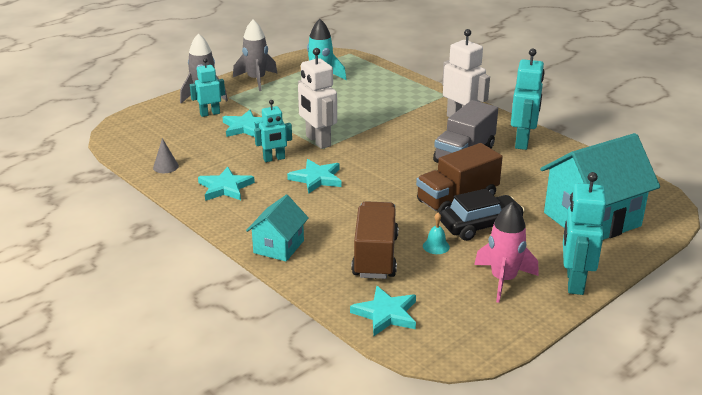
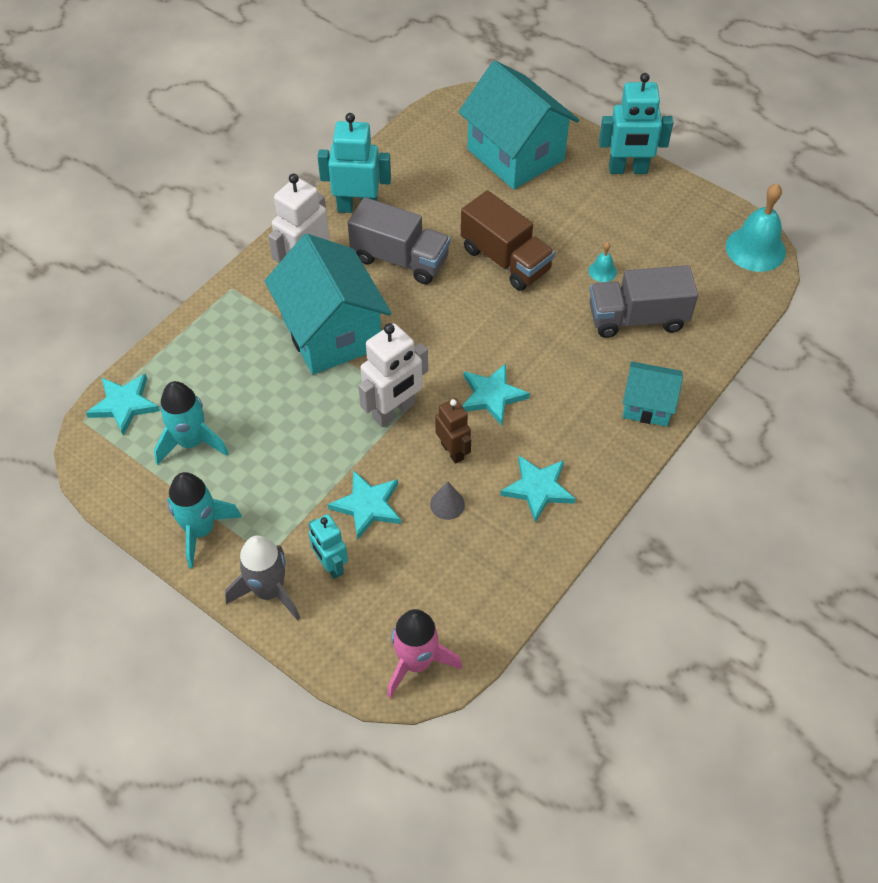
camera: 100 degrees left, 25 degrees up
(165, 167) = (502, 575): grey cone -> grey cone (447, 504)
(256, 80) = (200, 530): grey rocket -> turquoise rocket
(274, 159) = (452, 451): turquoise robot -> brown robot
(375, 256) = (637, 318): brown truck -> grey truck
(386, 314) = (726, 299): turquoise star -> turquoise star (124, 405)
(396, 125) = (331, 333): none -> turquoise house
(452, 348) = (755, 249): none -> turquoise bell
(480, 226) = (553, 238): black car -> none
(503, 280) = (642, 218): pink rocket -> pink rocket (416, 662)

